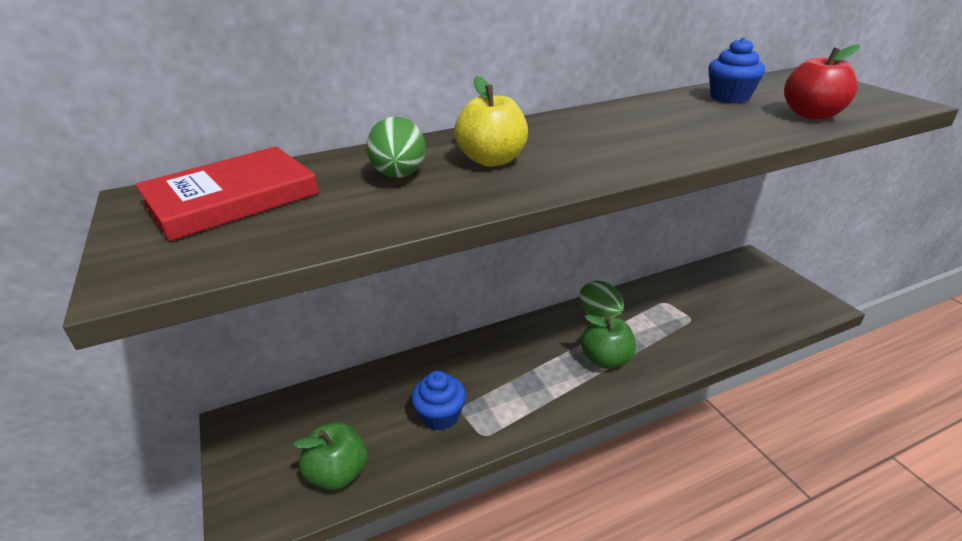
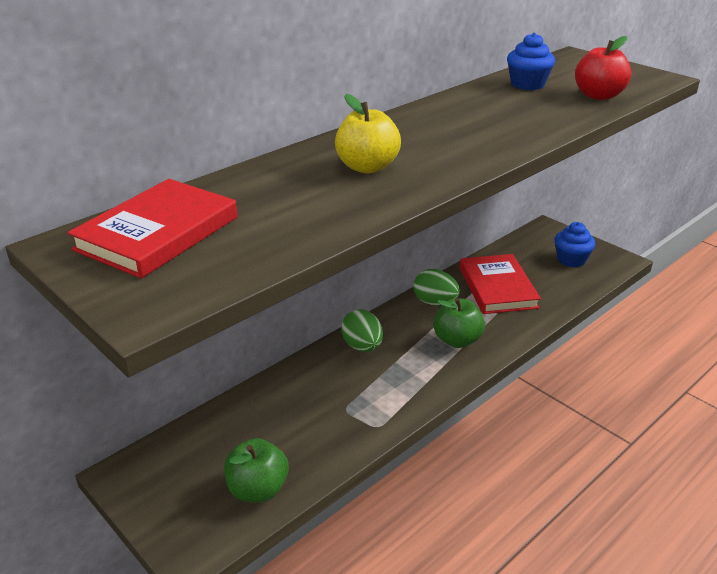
camera: 20 degrees left, 0 degrees up
(399, 175) = (296, 191): green egg -> green egg (362, 346)
(440, 416) = (329, 420): blue cupcake -> blue cupcake (571, 260)
(671, 312) = (497, 287): none -> red book

